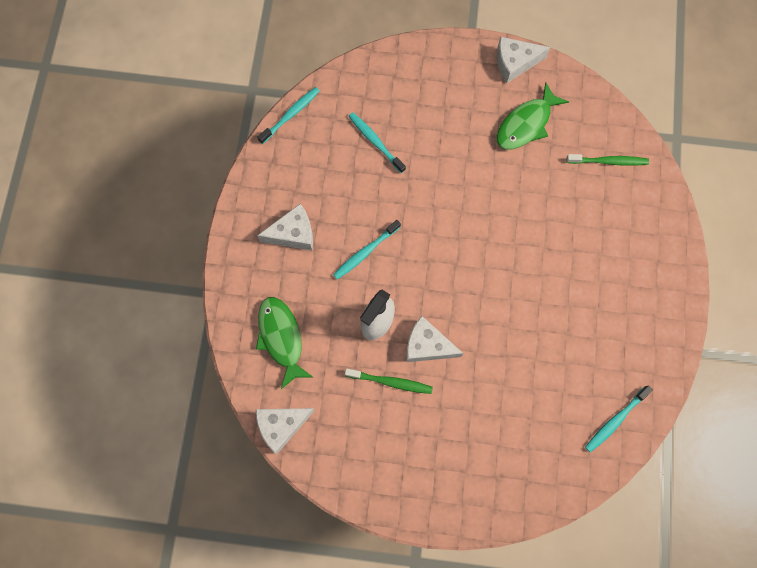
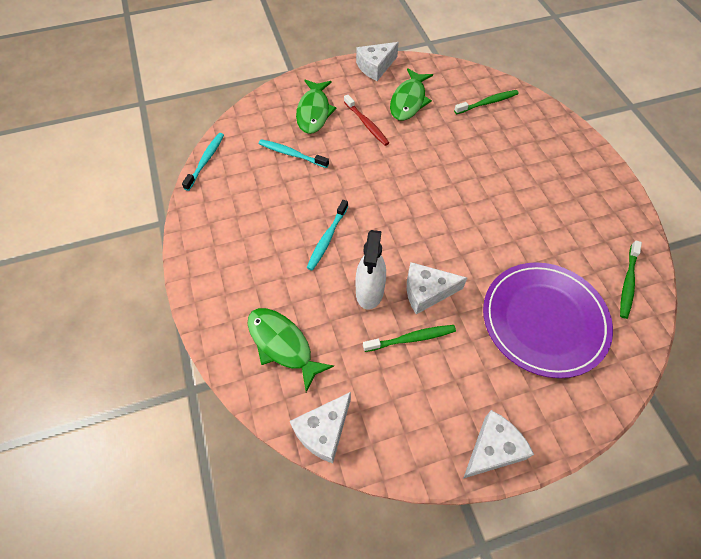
camera: 25 degrees left, 15 degrees down
(293, 233) = (251, 249): white cheese -> white cheese (493, 449)
(421, 98) = (314, 112): none -> green fish
(467, 136) = (366, 124): none -> red toothbrush
(515, 419) = (544, 320): none -> purple plate
(615, 420) = (627, 283): turquoise toothbrush -> green toothbrush

